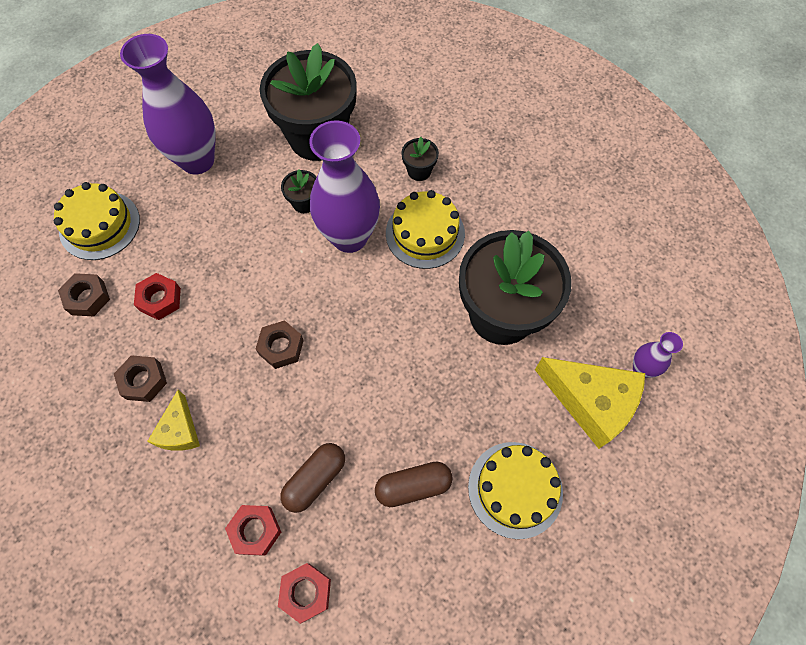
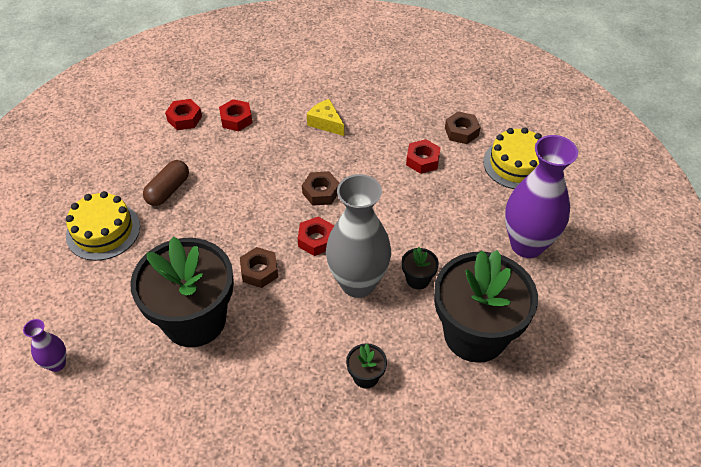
camera: 135 degrees right, 15 degrees down
(143, 381) = (374, 125): brown nut -> brown nut (259, 271)
(315, 479) = (228, 155): brown capsule -> none
(338, 302) = (316, 240): none -> red nut
(349, 237) = (358, 283): purple vase -> grey vase
(425, 233) = (307, 330): yellow cake -> none
(590, 402) = (84, 313): yellow cheese -> none

